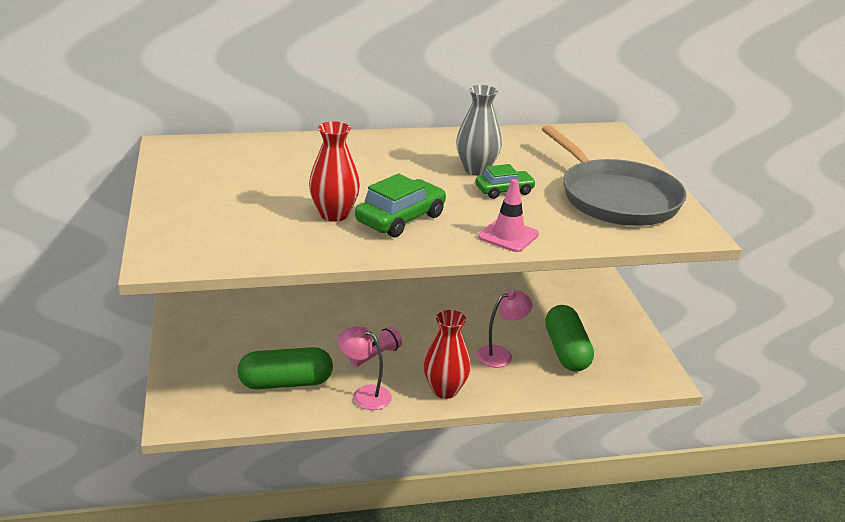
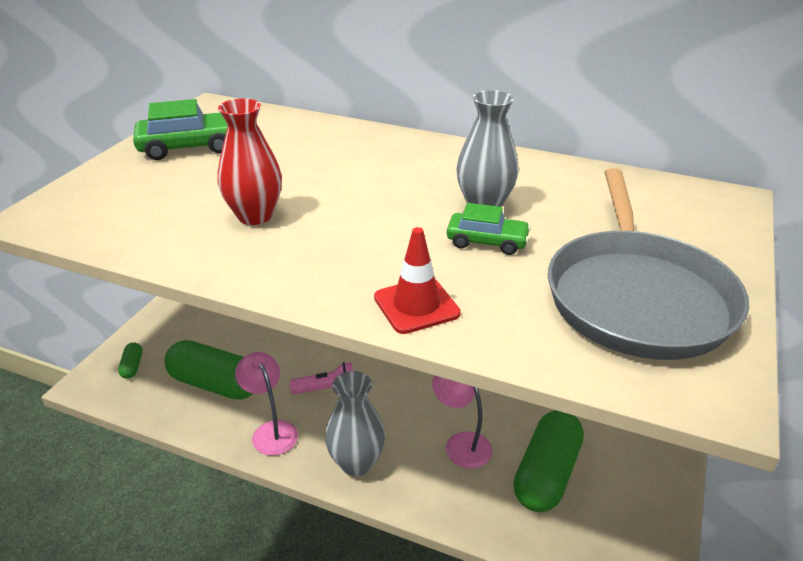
camera: 35 degrees right, 5 degrees up
(198, 396) = (132, 366): none -> green capsule
(400, 219) = (317, 242): green car -> green car (190, 147)
(445, 390) = (356, 463): red vase -> grey vase
(500, 354) = (461, 444): pink lamp -> pink lamp turned 135 degrees counterclockwise
(508, 236) = (416, 305): pink traffic cone -> red traffic cone

